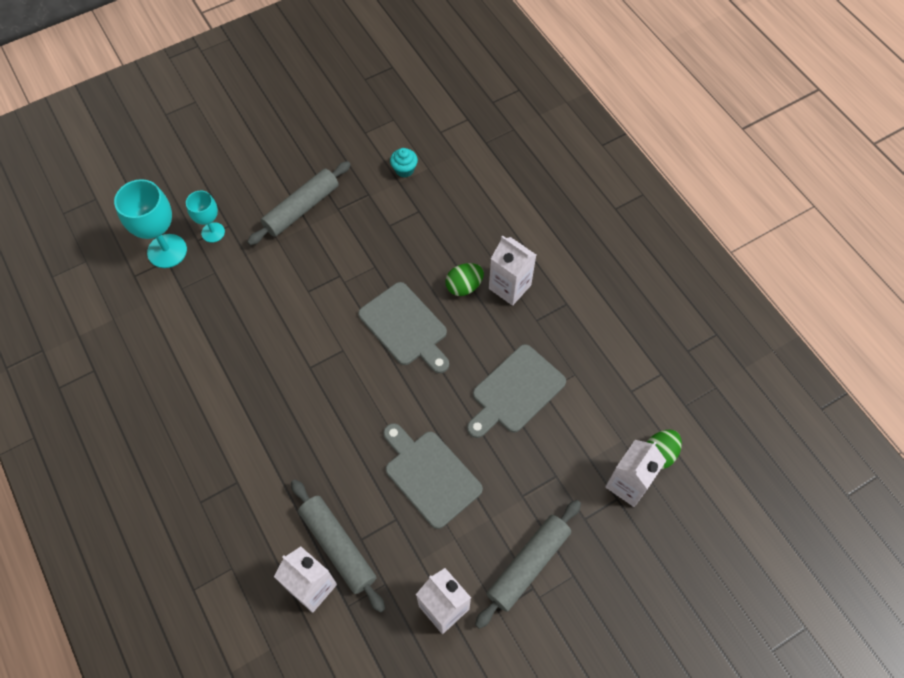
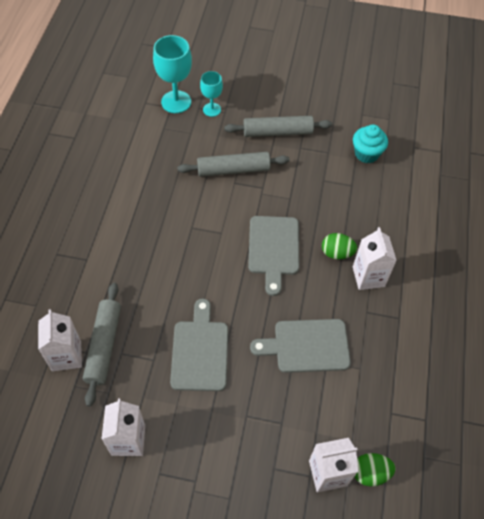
camera: 40 degrees right, 5 degrees down
(404, 169) = (366, 154): turquoise cupcake -> turquoise cupcake, size x1.51
(528, 565) = (206, 463): grey rolling pin -> grey rolling pin (233, 170)

